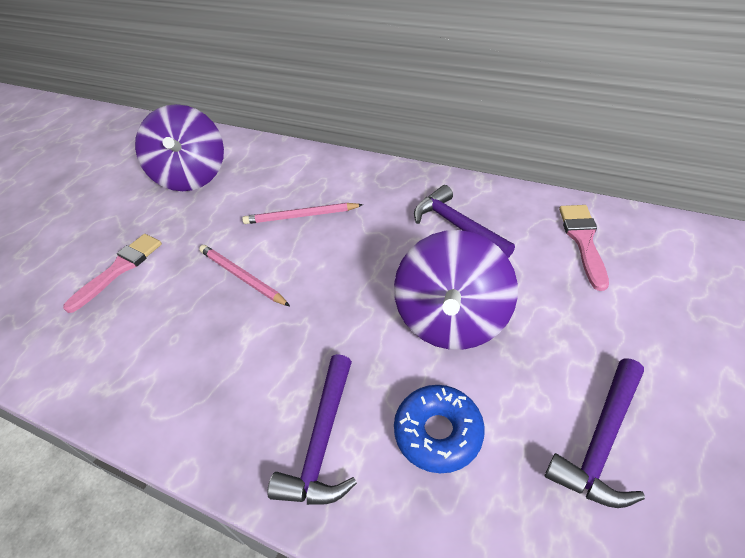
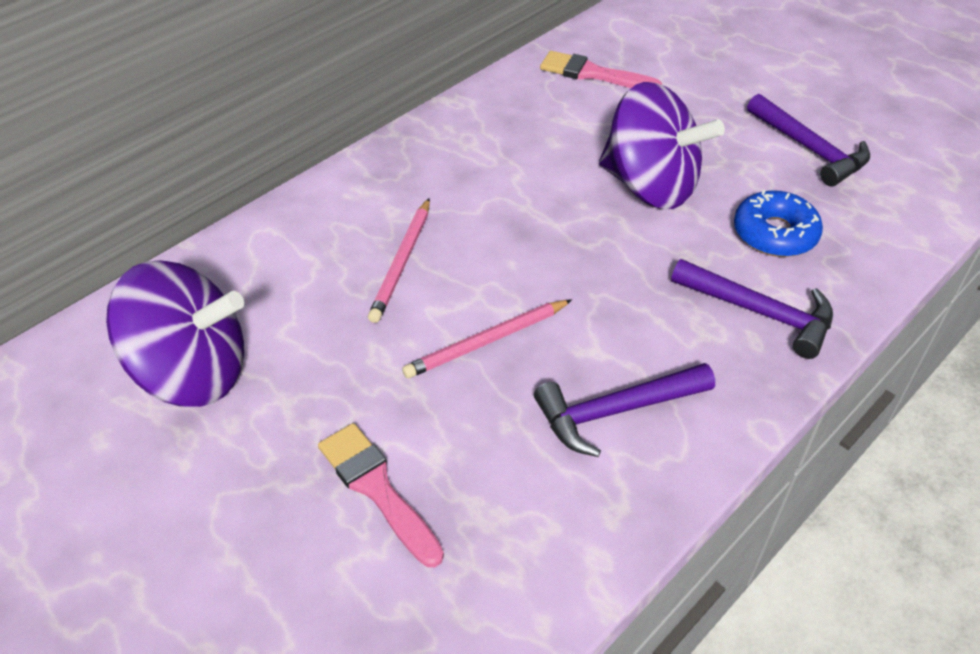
camera: 75 degrees left, 0 degrees up
(457, 226) = (516, 141): purple hammer -> purple hammer (615, 411)

